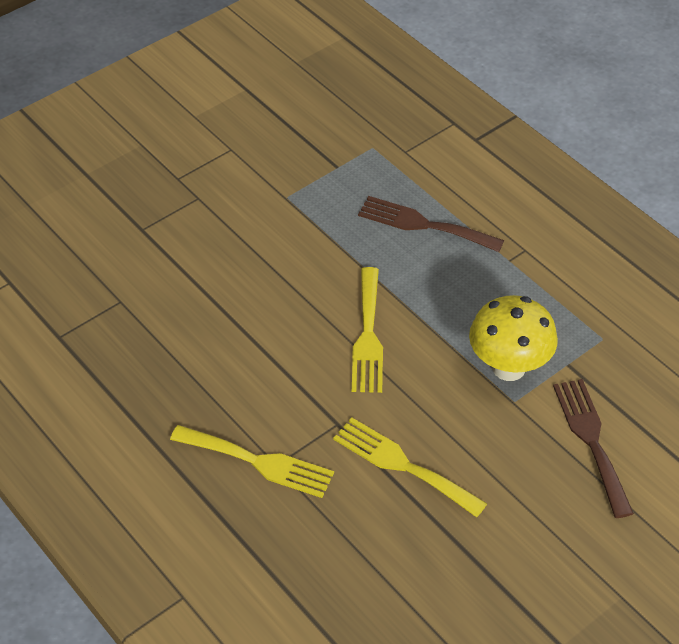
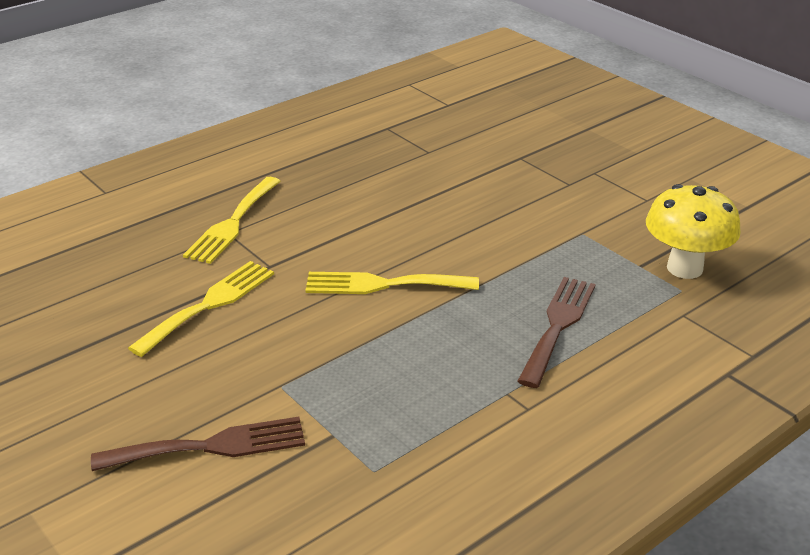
camera: 90 degrees right, 15 degrees down
(508, 367) = (331, 384): yellow mushroom -> yellow mushroom (684, 268)

